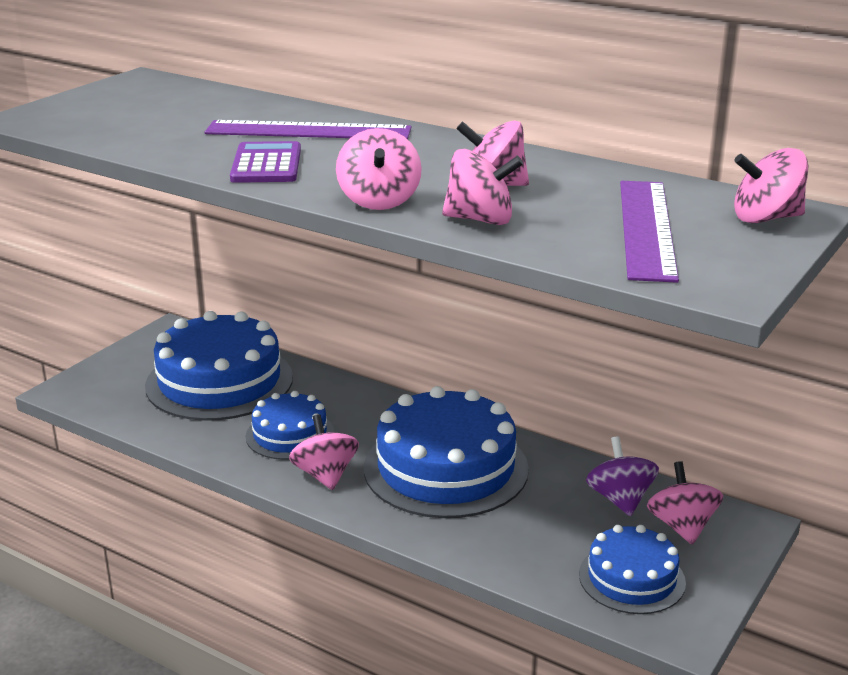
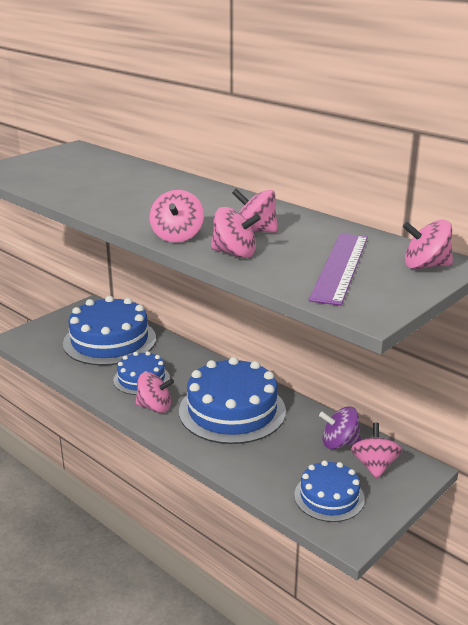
camera: 10 degrees right, 0 degrees up
(266, 164) = (120, 208): purple calculator -> none
(308, 131) = (158, 187): purple ruler -> none
(325, 475) = (155, 407): pink spinning top -> pink spinning top turned 105 degrees clockwise
(620, 499) = (339, 443): purple spinning top -> purple spinning top turned 90 degrees counterclockwise

